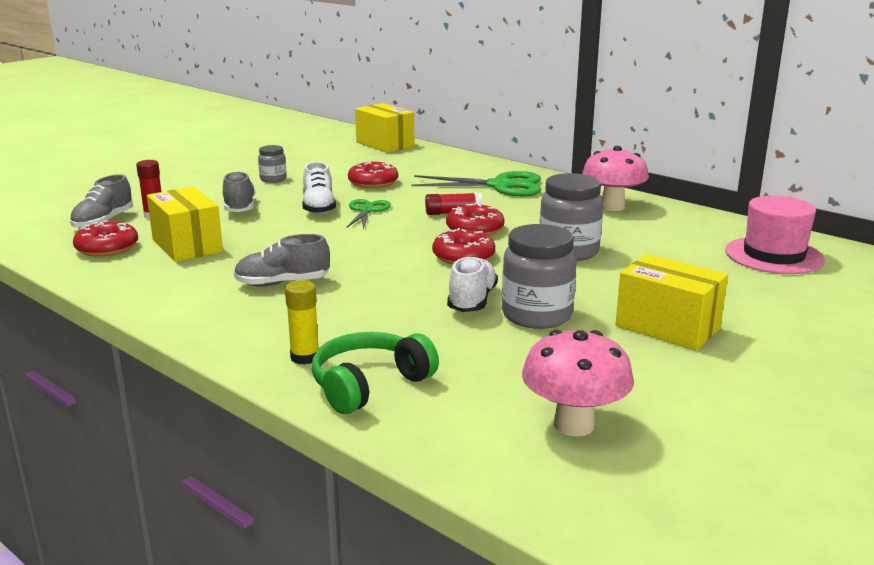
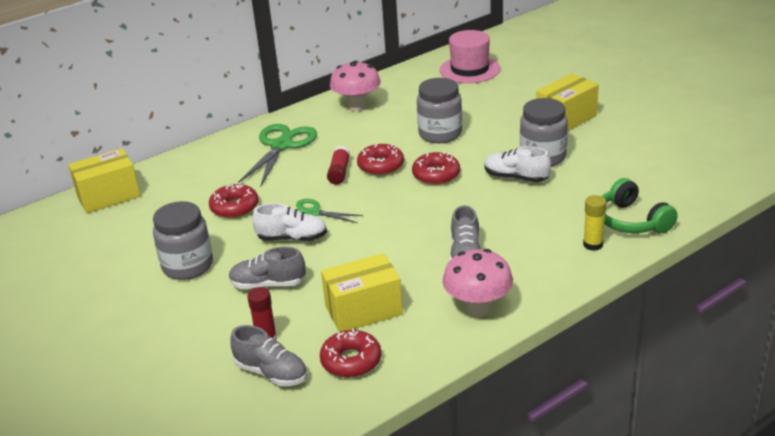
camera: 75 degrees left, 10 degrees up
(273, 179) = (188, 266): grey jar -> grey jar, size x1.83
(573, 425) = (676, 161): pink mushroom -> pink mushroom (478, 308)

